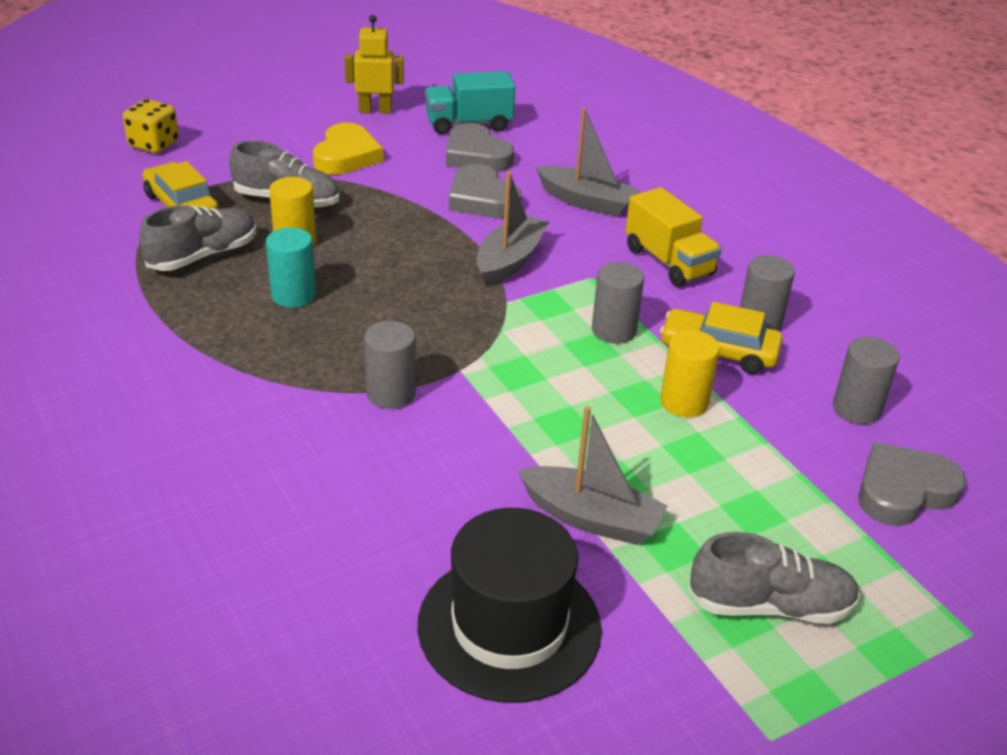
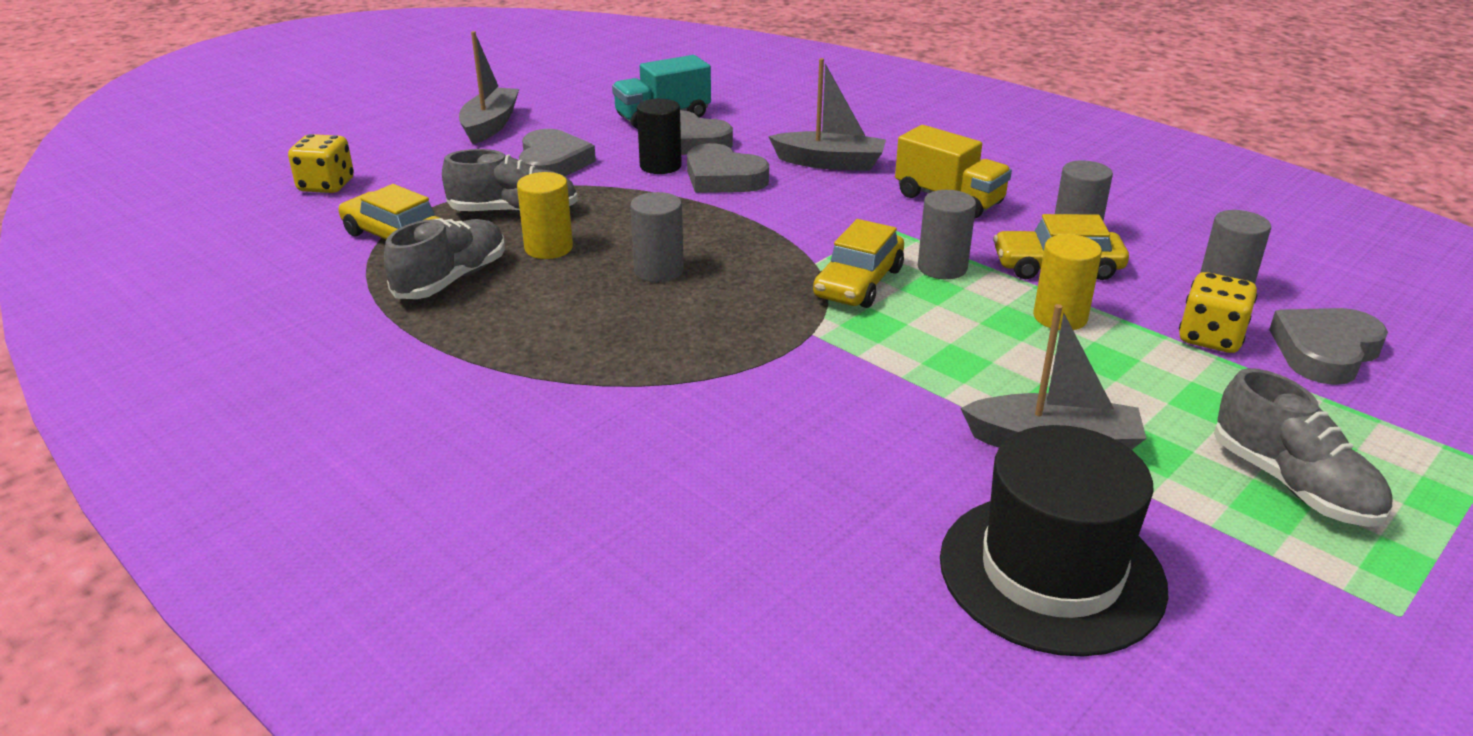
camera: 15 degrees left, 5 degrees down
(293, 295) = (581, 298): turquoise cylinder -> none
(346, 156) = (552, 163): yellow heart -> grey heart
(375, 110) = (556, 119): yellow robot -> none
(391, 394) = (755, 371): grey cylinder -> grey cylinder (658, 270)
(435, 176) = (660, 166): none -> black cylinder
(509, 261) = (791, 226): grey boat -> grey boat (490, 125)
(530, 330) = (858, 283): none -> yellow car
(770, 605) = (1292, 484): grey shoe -> grey shoe turned 75 degrees clockwise
(806, 453) = (1210, 338): none -> yellow dice

